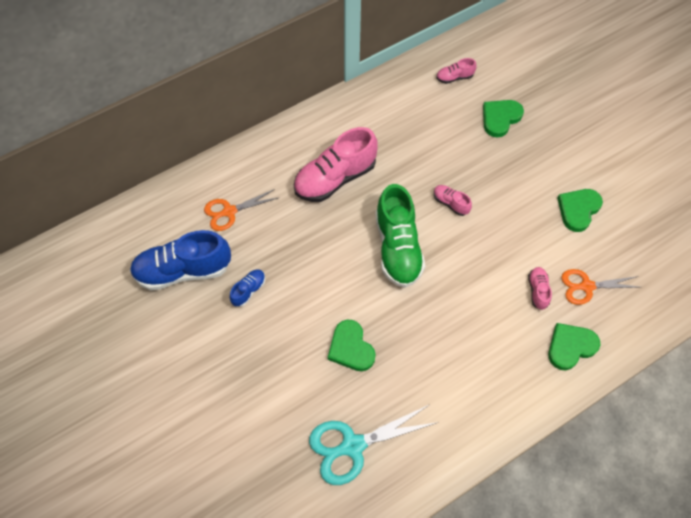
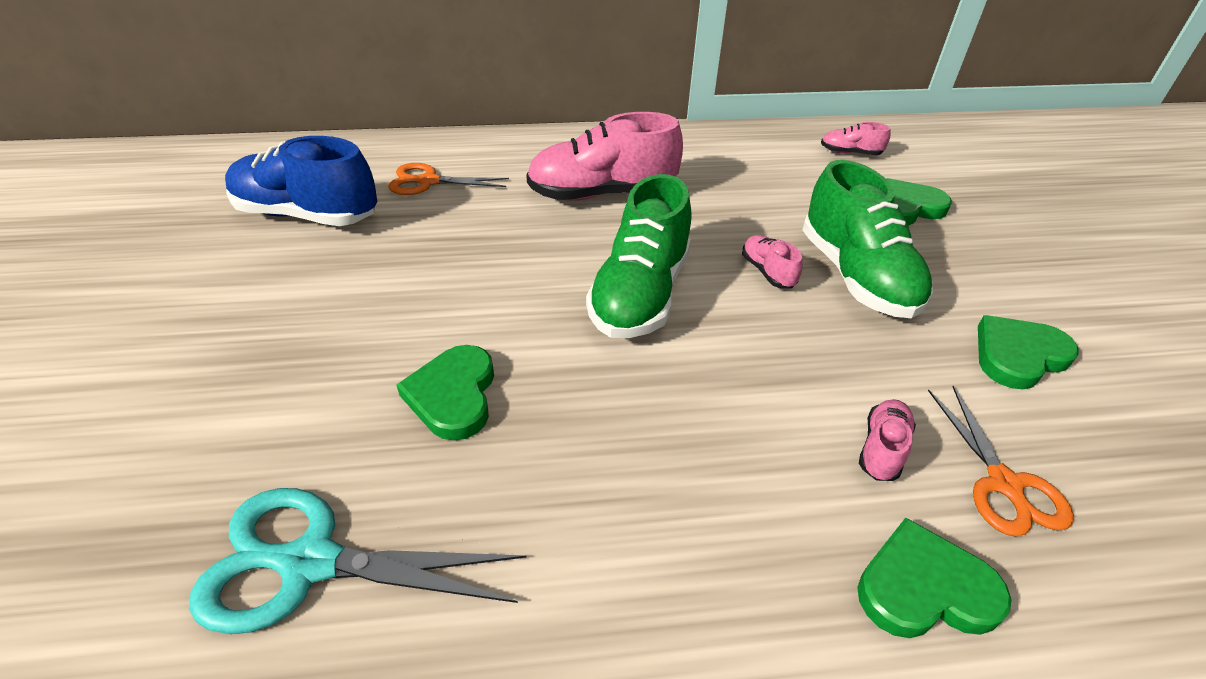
camera: 25 degrees right, 20 degrees down
(249, 290) = (368, 264): blue shoe -> none
(493, 187) = (856, 276): none -> green shoe
(587, 286) = (1003, 484): orange scissors -> orange scissors turned 120 degrees counterclockwise

